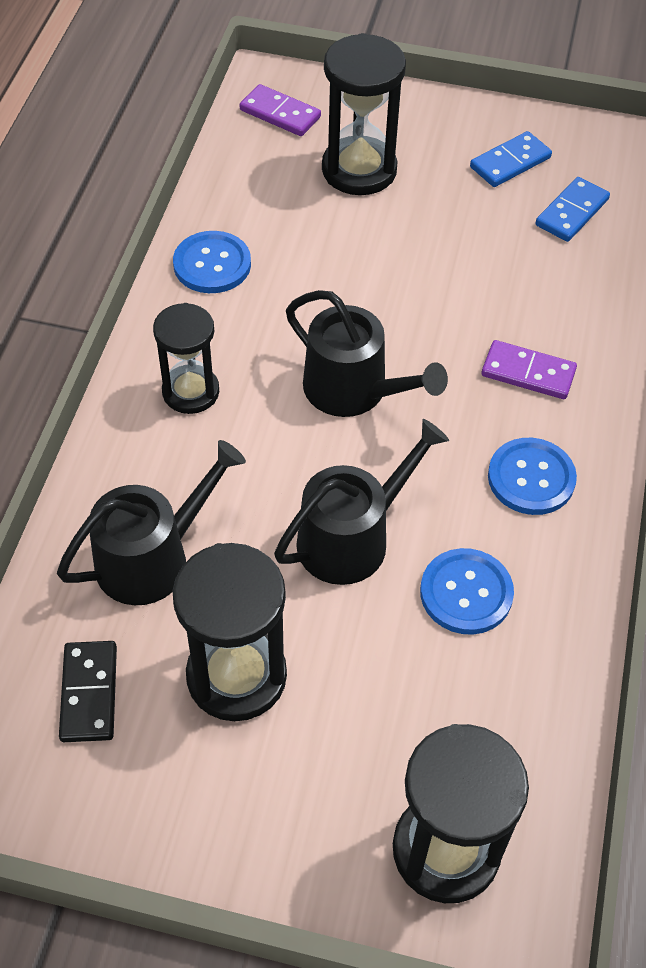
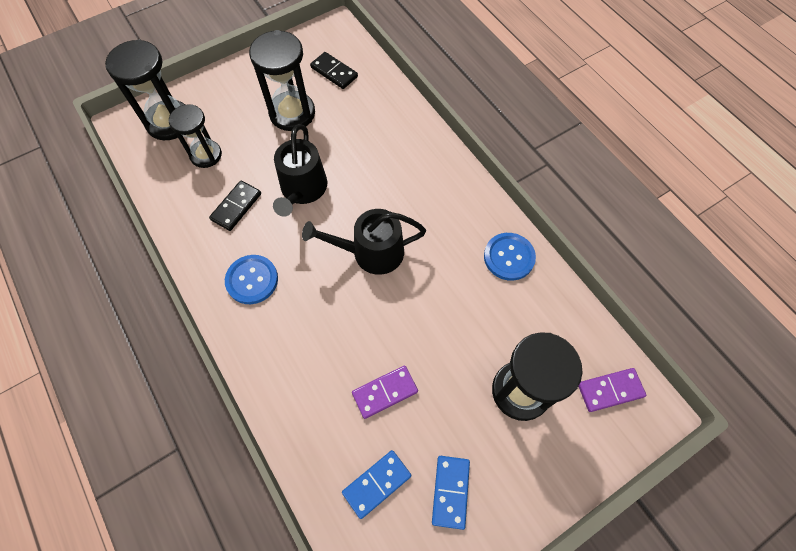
camera: 135 degrees right, 10 degrees up
(152, 558) = (367, 122): black watering can -> none
(191, 392) = (435, 191): black hourglass -> black hourglass (206, 155)
(466, 593) = (236, 207): blue button -> black domino
(528, 372) = (302, 337): purple domino -> purple domino (385, 392)
(572, 212) = (377, 483): blue domino -> blue domino turned 60 degrees clockwise

